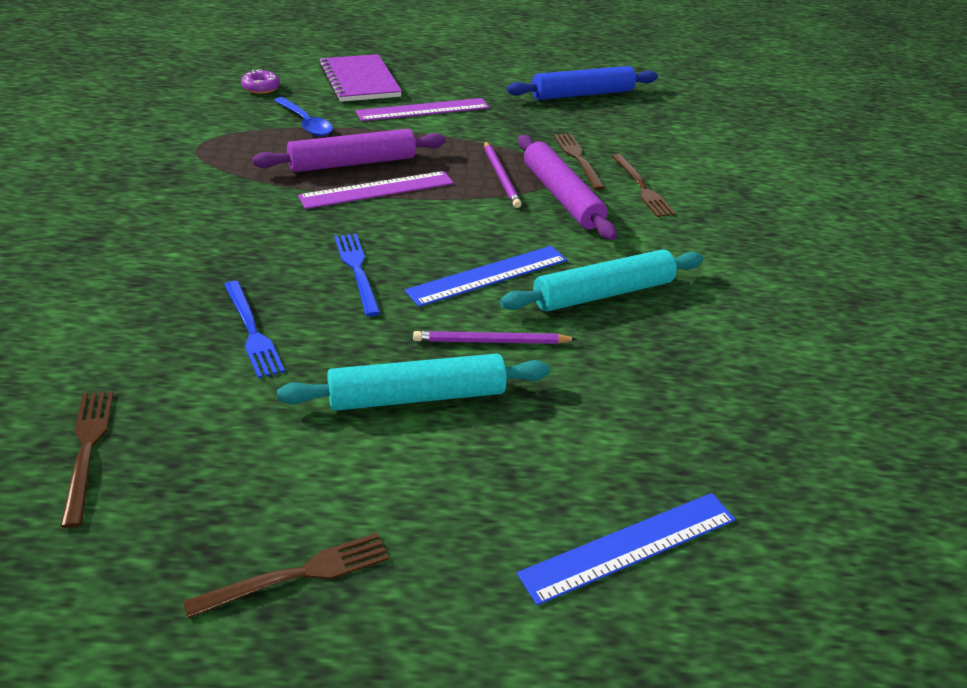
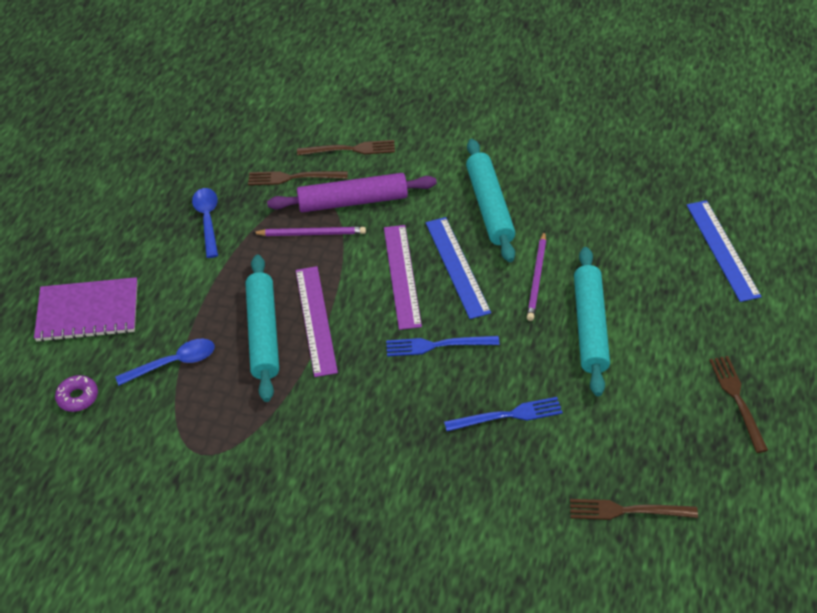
camera: 70 degrees left, 10 degrees up
(352, 163) = (263, 333): purple rolling pin -> turquoise rolling pin
(423, 110) = (170, 269): purple ruler -> purple ruler (402, 276)
(494, 121) = (207, 220): none -> blue spoon
(582, 94) = (171, 148): blue rolling pin -> none

